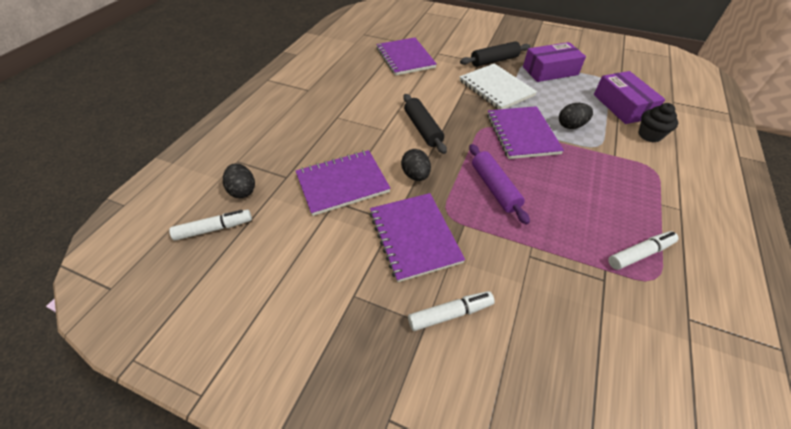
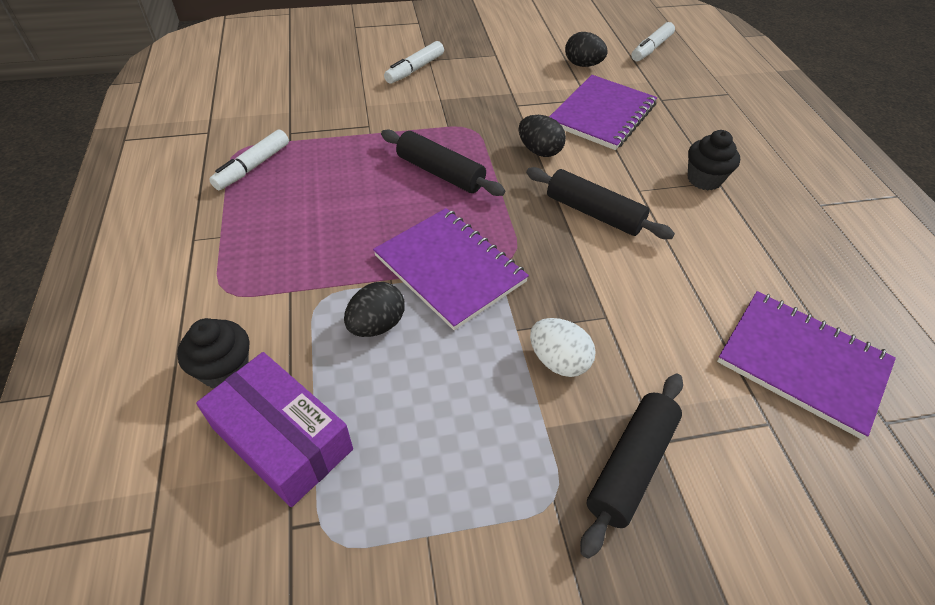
camera: 145 degrees right, 0 degrees up
(243, 190) = (677, 76): black egg -> black egg (583, 65)
(342, 120) = (704, 179): none -> black cupcake
(414, 237) = (486, 101): purple notebook -> none
(494, 188) = (440, 173): purple rolling pin -> black rolling pin
(496, 88) = (558, 361): white notebook -> white egg
(550, 71) = (483, 499): purple box -> none

